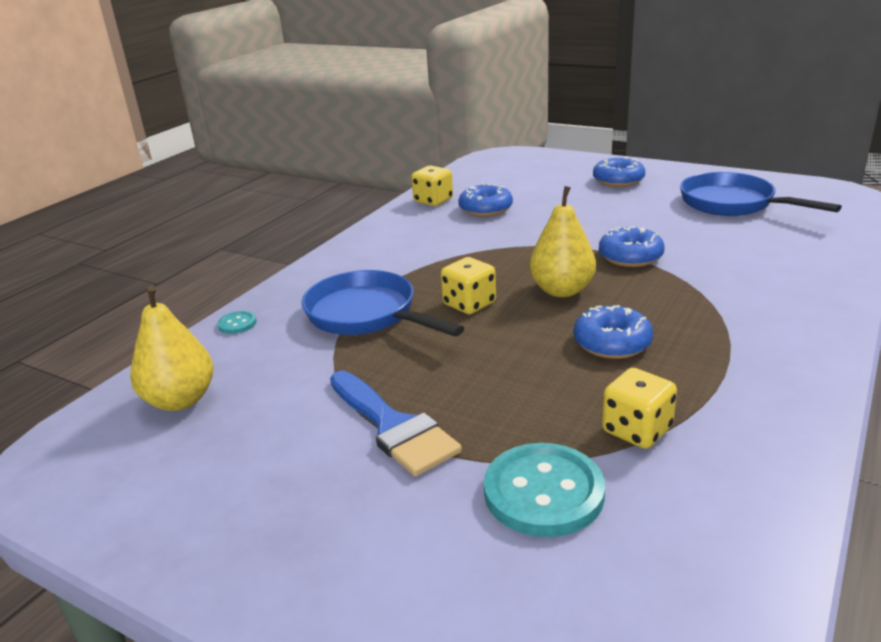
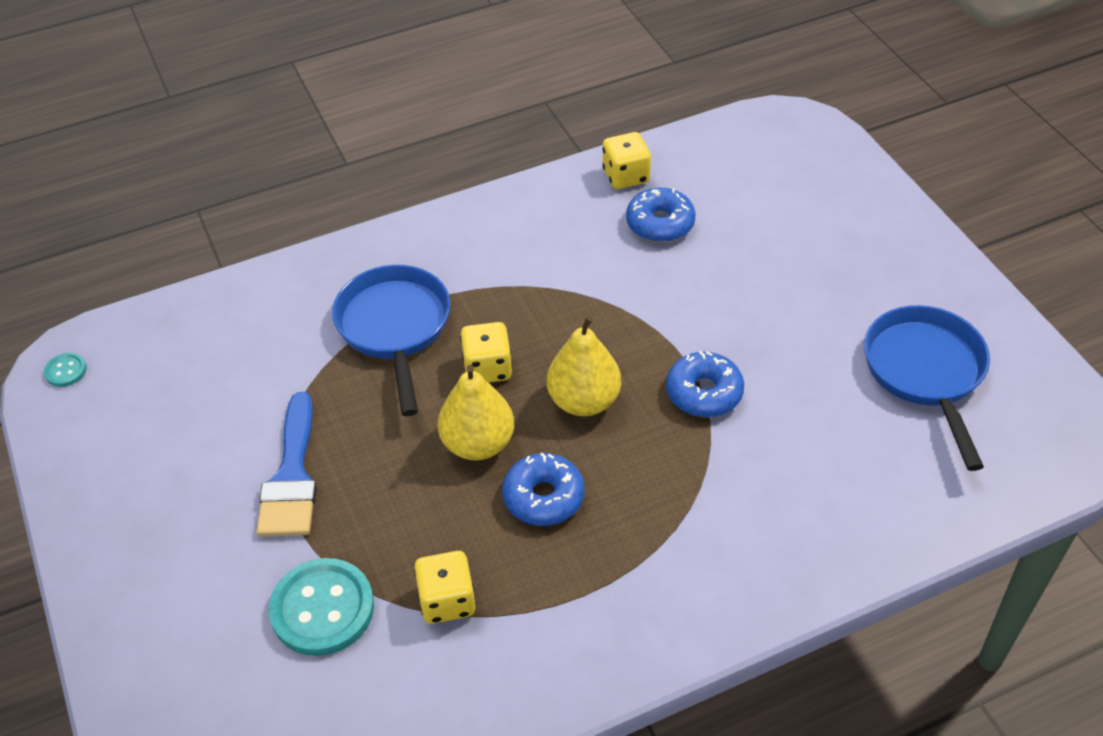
camera: 35 degrees right, 20 degrees up
(180, 400) = (183, 348): yellow pear -> yellow pear (478, 444)
(237, 324) = (291, 275): turquoise button -> turquoise button (66, 371)
(618, 180) = (859, 252): blue donut -> none

